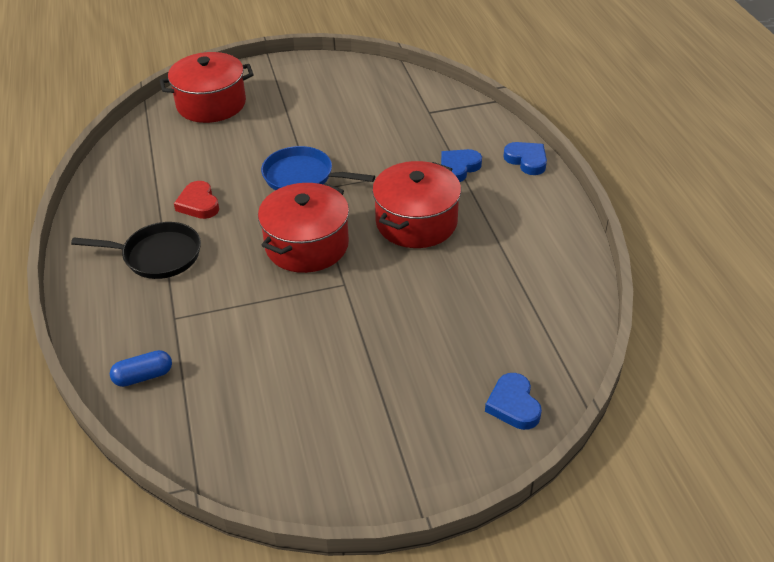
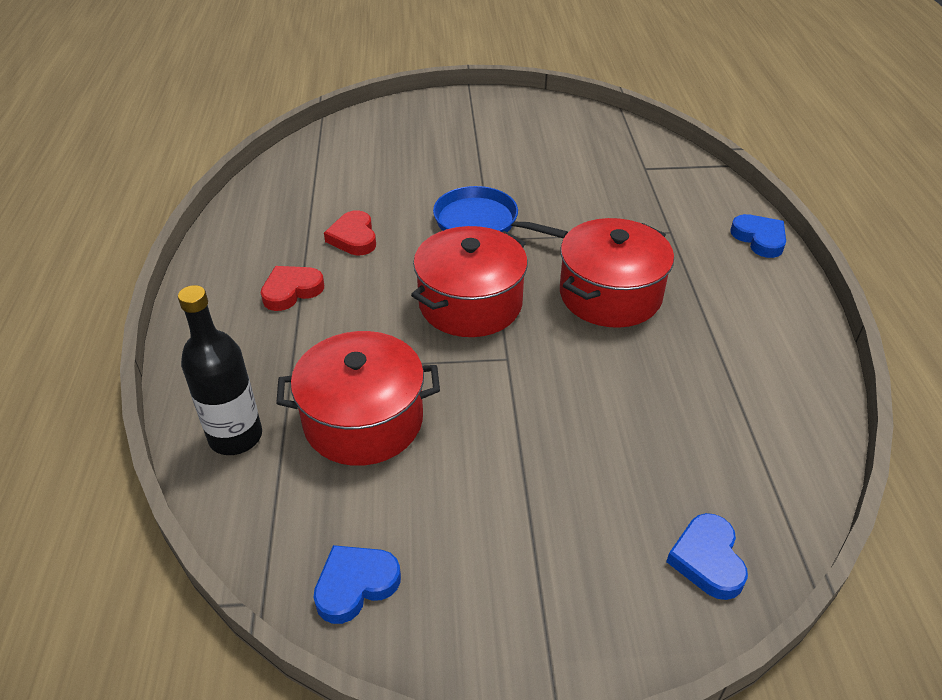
camera: 10 degrees right, 0 degrees up
(143, 376) = (235, 437): blue capsule -> black bottle
(157, 256) = (291, 291): black pan -> red heart
(211, 104) = (394, 130): red pot -> red pot (363, 420)
(458, 168) = (672, 237): blue heart -> blue heart (355, 585)

